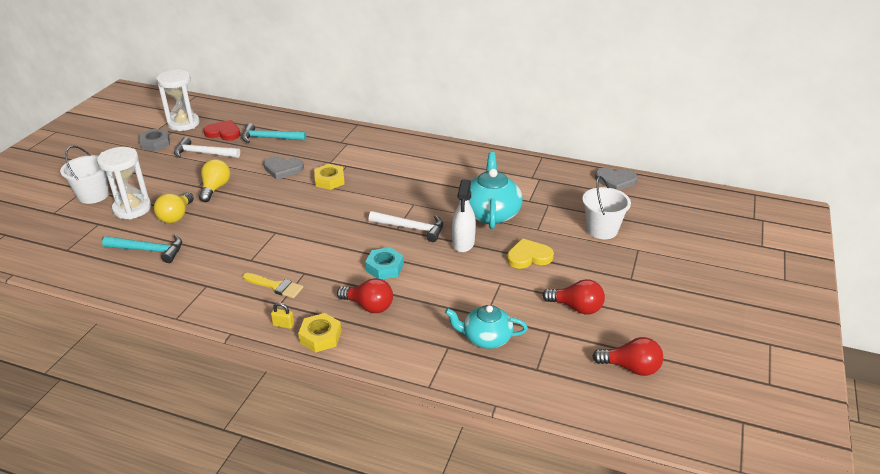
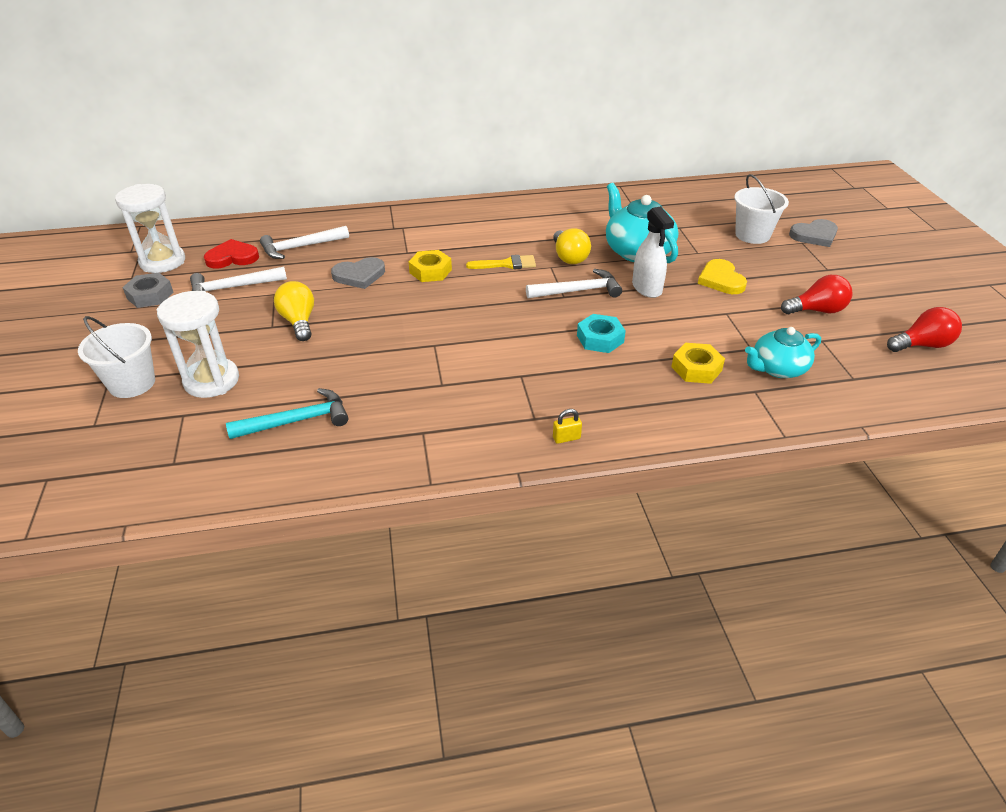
camera: 30 degrees left, 5 degrees up
(176, 216) = (285, 369): yellow light bulb -> yellow light bulb (569, 257)
(269, 138) = (301, 247): turquoise hammer -> white hammer
(276, 286) = (507, 401): yellow brush -> yellow brush (506, 264)
(320, 337) = (621, 434): yellow nut -> yellow nut (696, 368)
(369, 306) = (632, 383): red light bulb -> none
(528, 256) = (721, 280): yellow heart -> yellow heart turned 60 degrees counterclockwise
(615, 181) = (710, 189): grey heart -> grey heart (814, 235)

